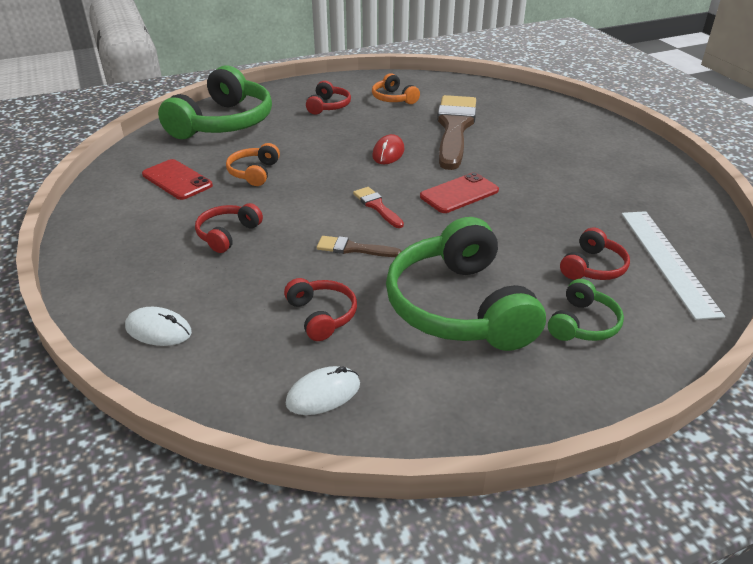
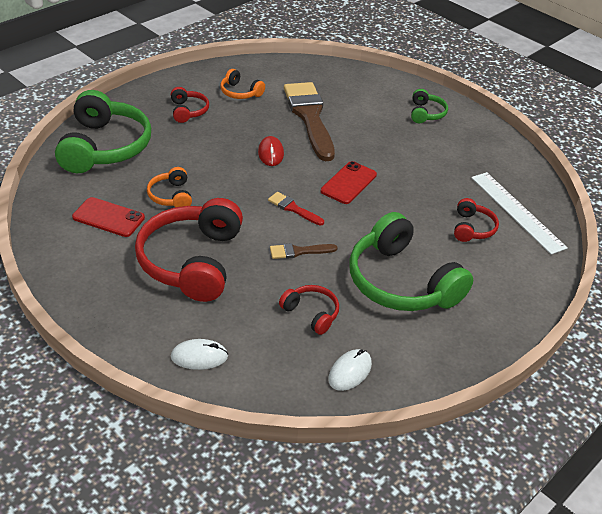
camera: 25 degrees left, 5 degrees up
(227, 234) = (192, 261): red headphones -> red headphones, size x2.12
(583, 324) = (486, 275): green headphones -> green headphones (426, 113)

